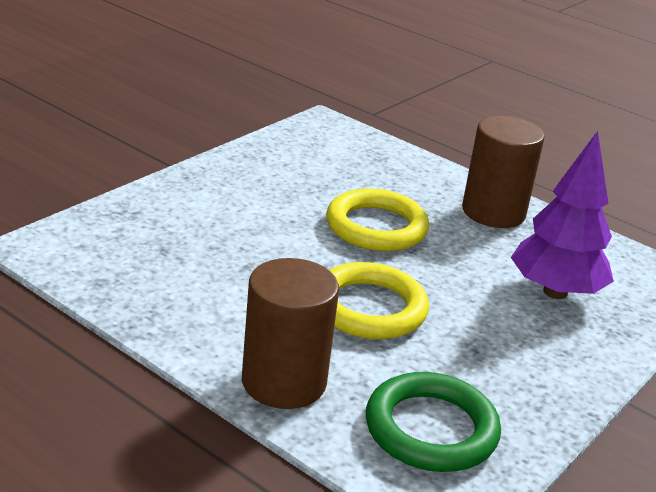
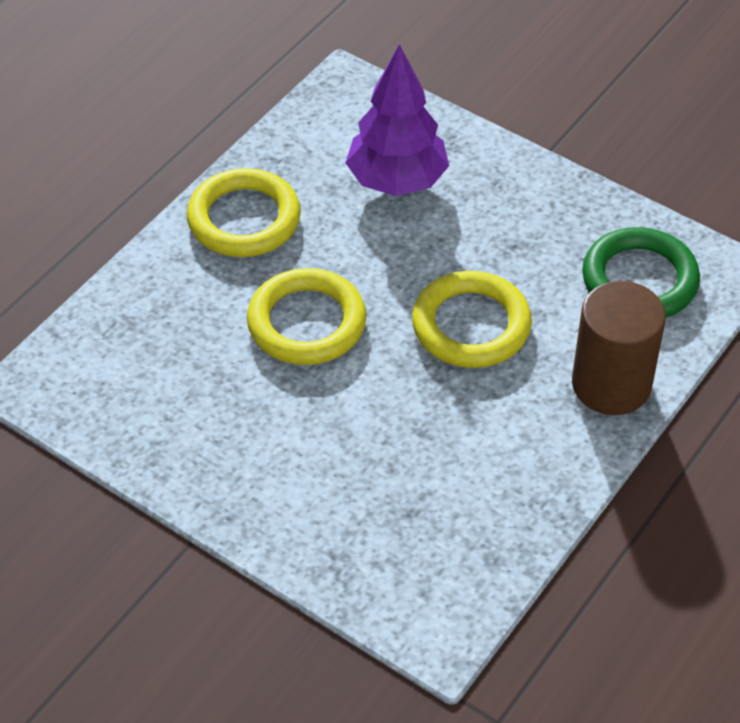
camera: 90 degrees left, 20 degrees up
(493, 212) = (244, 219): brown cylinder -> yellow ring

